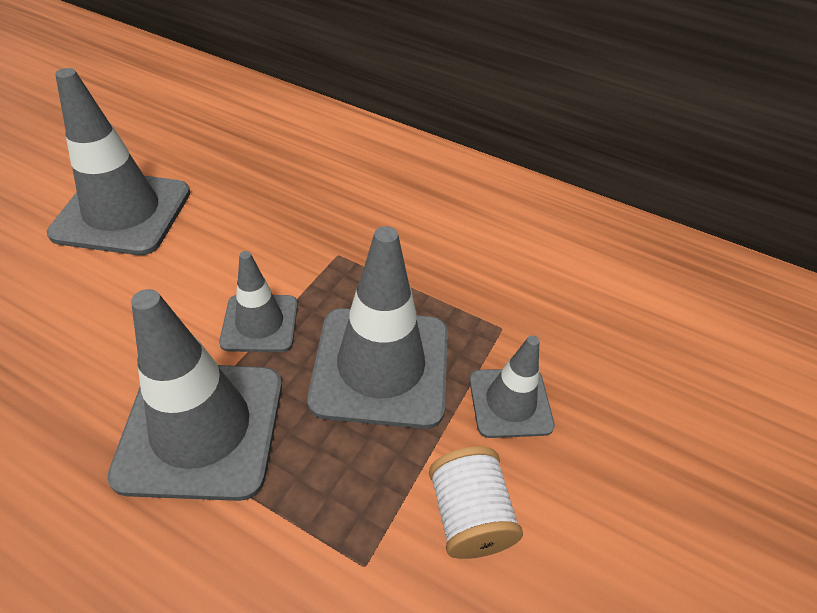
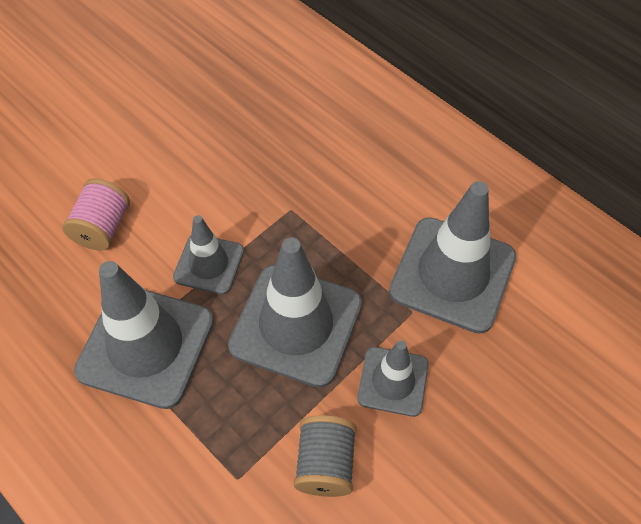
camera: 20 degrees right, 10 degrees up
(118, 308) = (102, 227): none -> pink spool
(123, 213) = (120, 133): grey traffic cone -> grey traffic cone (452, 274)
(469, 516) = (325, 464): white spool -> grey spool

